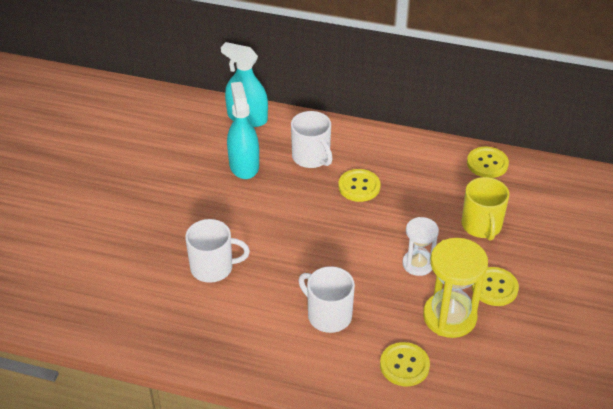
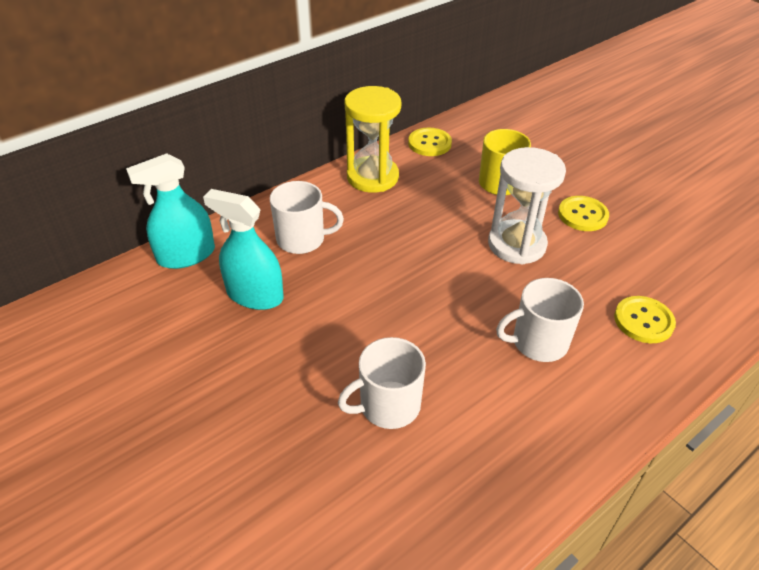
camera: 55 degrees left, 0 degrees up
(213, 268) = (388, 405): white mug -> white mug turned 150 degrees counterclockwise
(359, 186) = (378, 229): yellow button -> none
(418, 264) = (516, 244): white hourglass -> white hourglass, size x1.62
(449, 317) = (599, 259): yellow hourglass -> yellow hourglass (372, 177)

